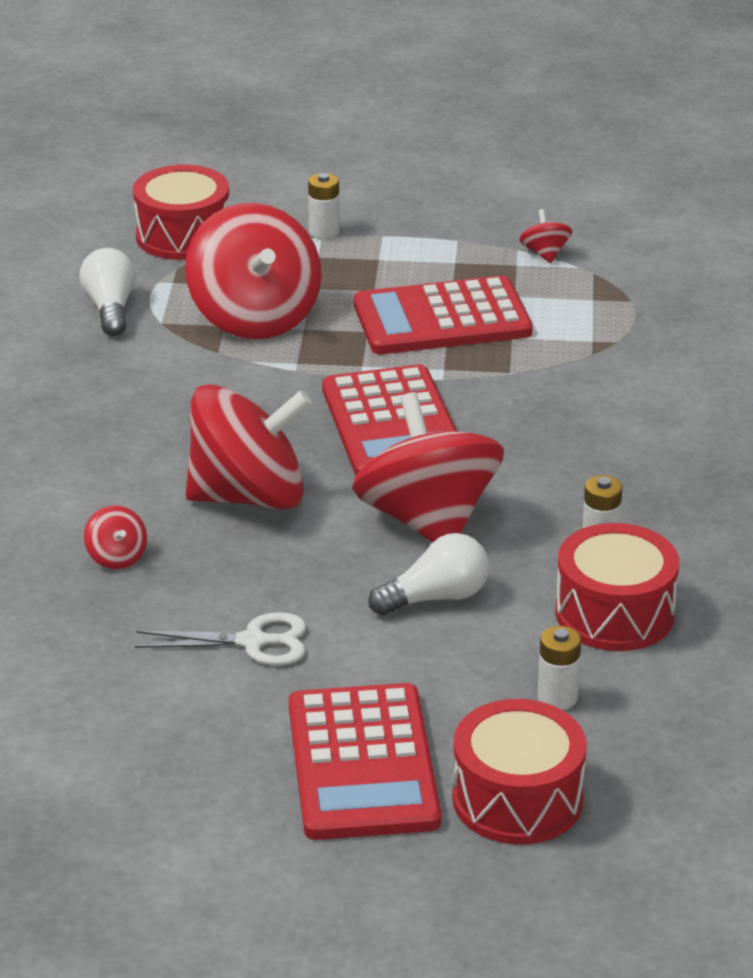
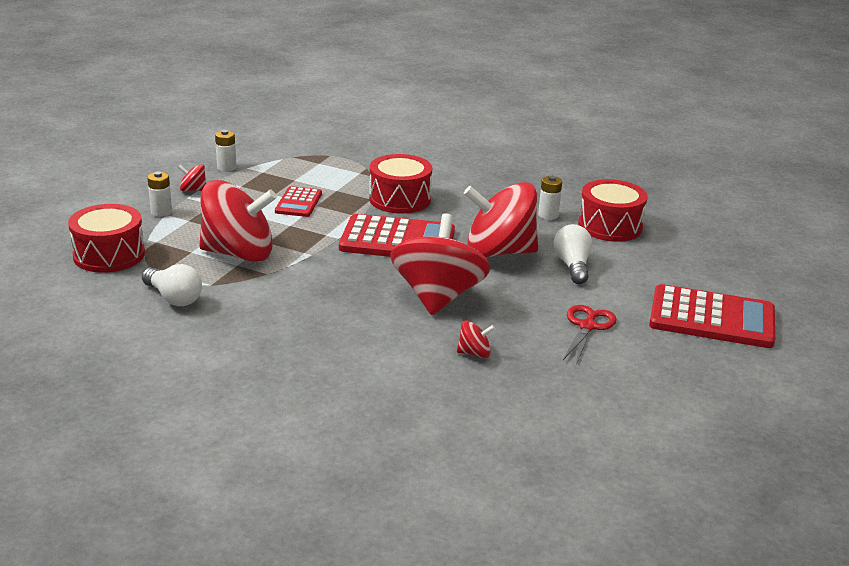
camera: 70 degrees left, 5 degrees down
(110, 309) = (174, 298): white light bulb -> white light bulb turned 150 degrees counterclockwise
(253, 642) = (587, 326): white scissors -> red scissors
(442, 319) = (298, 203): red calculator -> red calculator, size x0.54
(517, 799) = (752, 284): red drum -> red drum (400, 199)
(545, 254) = (260, 163): red spinning top -> red spinning top (193, 190)
(557, 698) = (674, 256): white battery -> white battery (226, 168)

